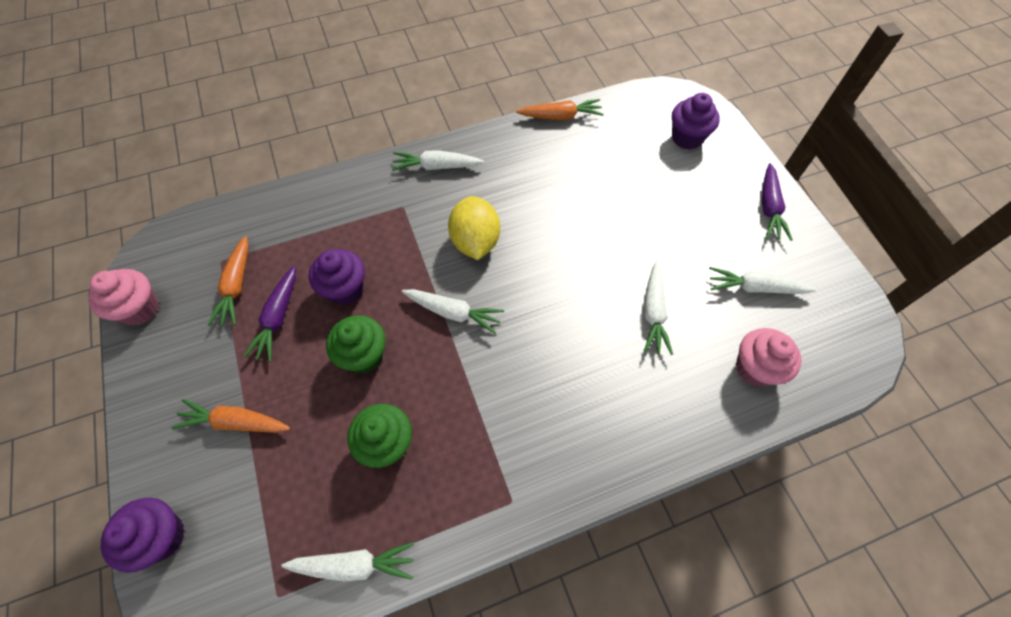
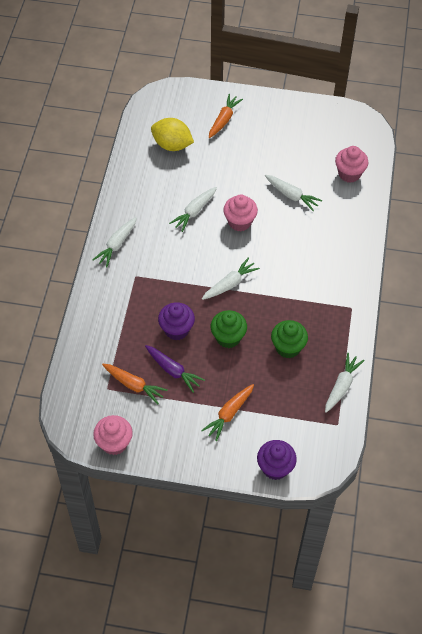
camera: 60 degrees left, 5 degrees down
(475, 242) = (189, 251): yellow lemon -> yellow lemon (172, 145)
(560, 116) = (125, 162): orange carrot -> orange carrot (224, 120)
(561, 273) = (239, 222): none -> pink cupcake
(687, 138) = (190, 113): purple cupcake -> none
(755, 288) = (307, 145): white carrot -> white carrot (194, 211)
(769, 207) = (265, 108): purple carrot -> none

